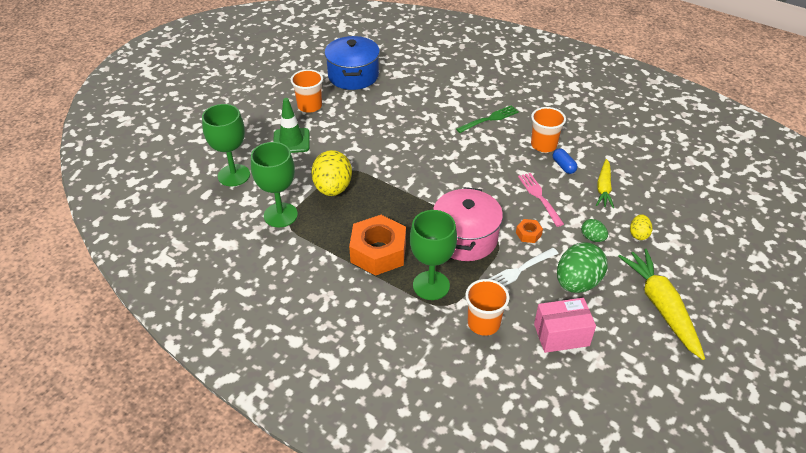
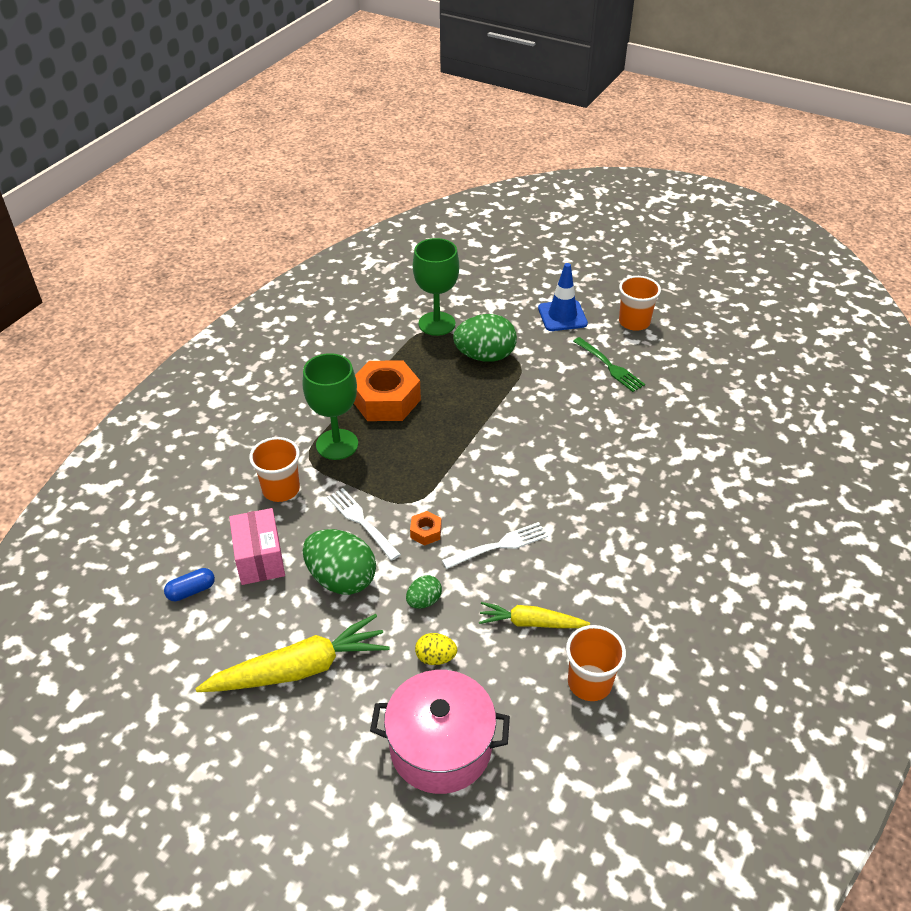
camera: 85 degrees right, 0 degrees up
(234, 175) = (494, 284): green goblet -> none
(291, 141) = (562, 316): green traffic cone -> blue traffic cone
(333, 188) = (485, 356): yellow egg -> green egg
(353, 76) = (714, 352): blue pot -> none
(465, 238) = (413, 471): pink pot -> pink pot (440, 747)
(489, 119) = (660, 492): green fork -> green fork (609, 366)
(540, 197) = (498, 546): pink fork -> white fork
(543, 145) = (616, 554): orange cup -> orange cup (589, 683)
(563, 166) = (572, 576): blue capsule -> blue capsule (191, 591)

